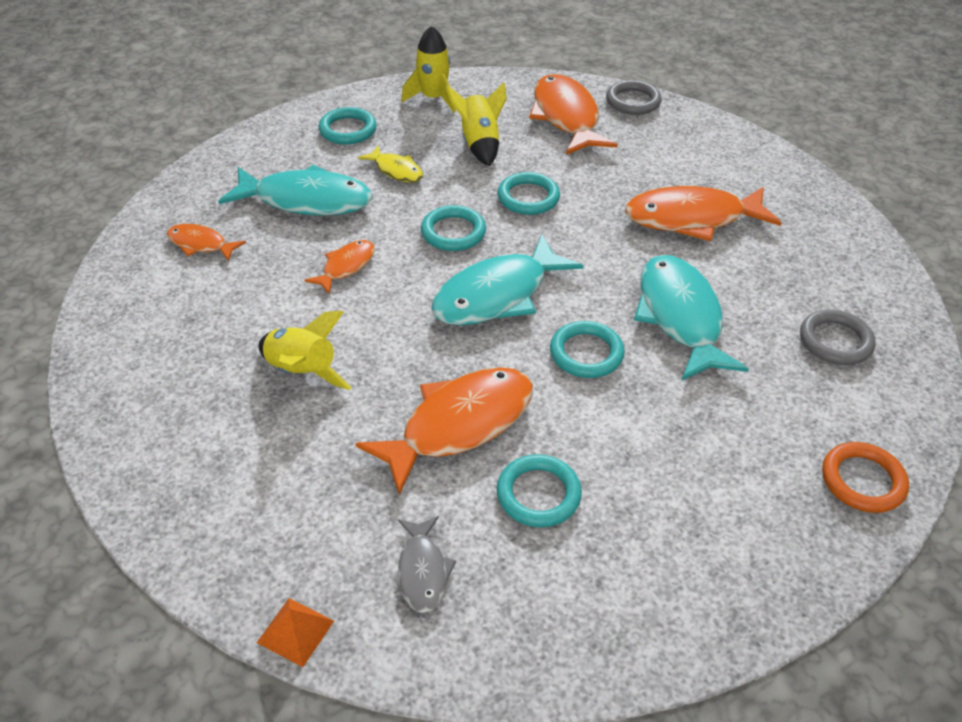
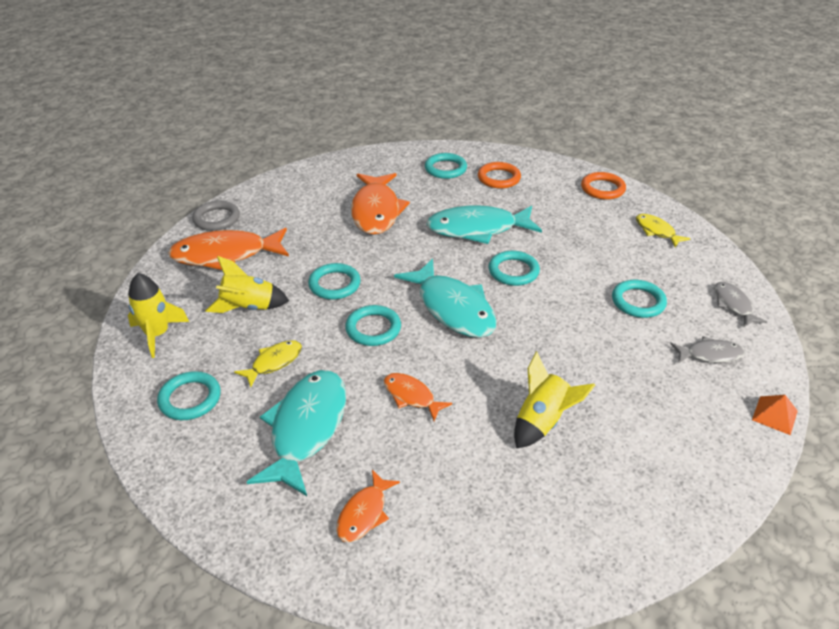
camera: 85 degrees left, 5 degrees down
(459, 425) = (586, 333): orange fish -> none
(550, 632) = (733, 305): none -> grey fish
(746, 548) = (656, 231): none -> yellow fish
(835, 280) = (445, 169): none -> turquoise ring
(835, 341) = (499, 178): grey ring -> orange ring

